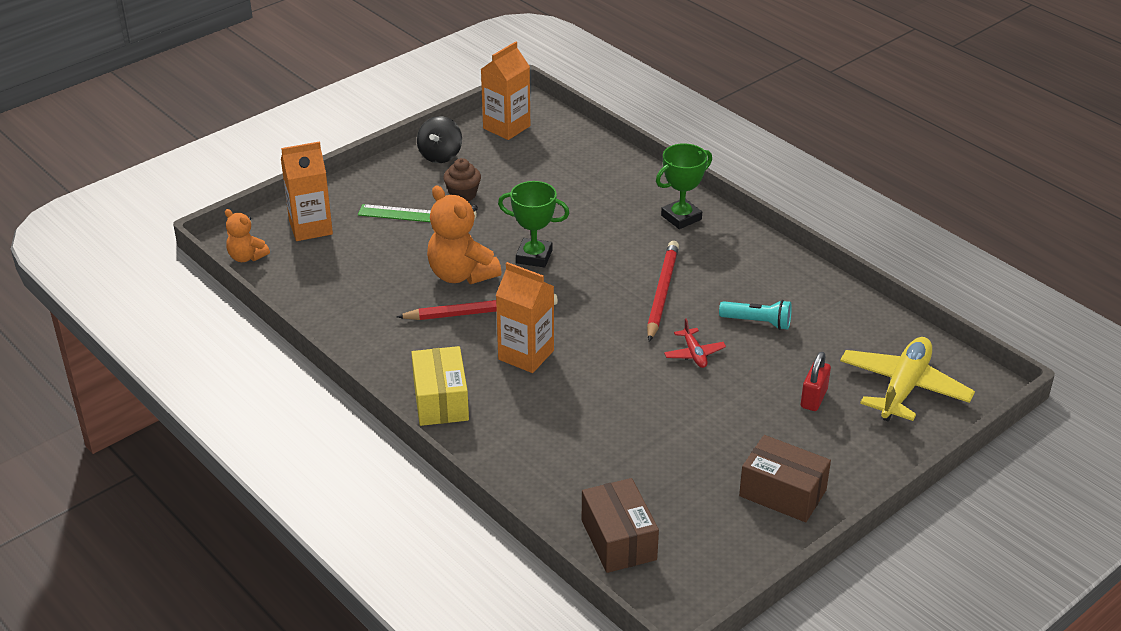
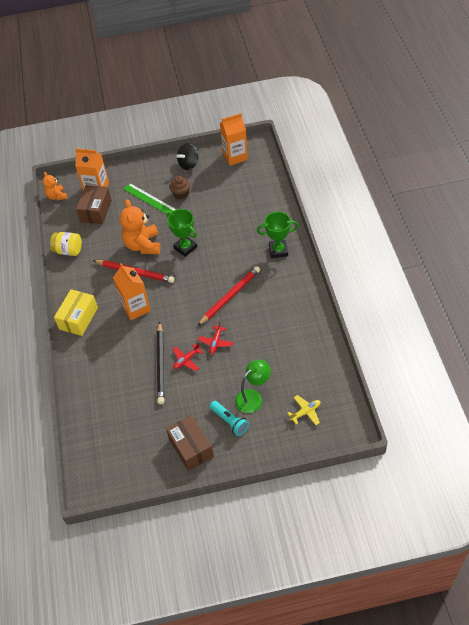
camera: 35 degrees right, 15 degrees up
(337, 320) = (68, 250): none -> yellow jar
(619, 540) = (95, 437): brown box -> brown box (96, 211)
(635, 410) = (160, 364): none -> black pencil
(670, 390) = (186, 360): none -> red plane
(758, 322) = (263, 336): turquoise flashlight -> turquoise flashlight (230, 421)
(813, 398) = (253, 397): red padlock -> green lamp
(904, 388) = (305, 412): yellow plane -> yellow plane, size x0.48

